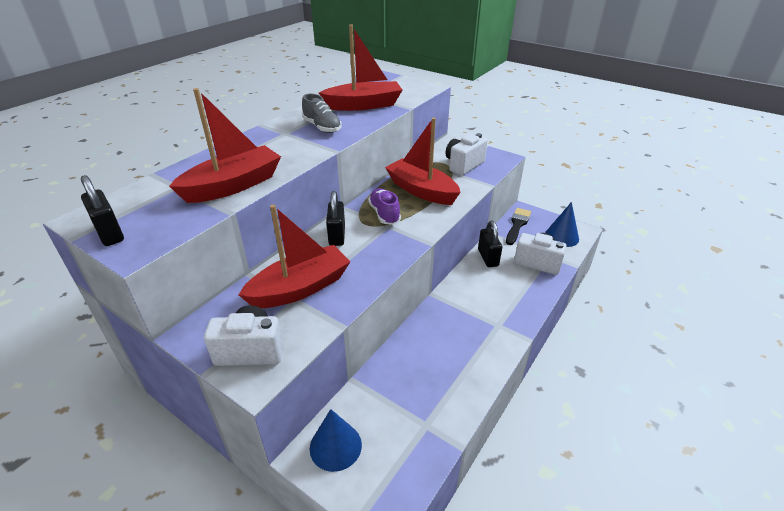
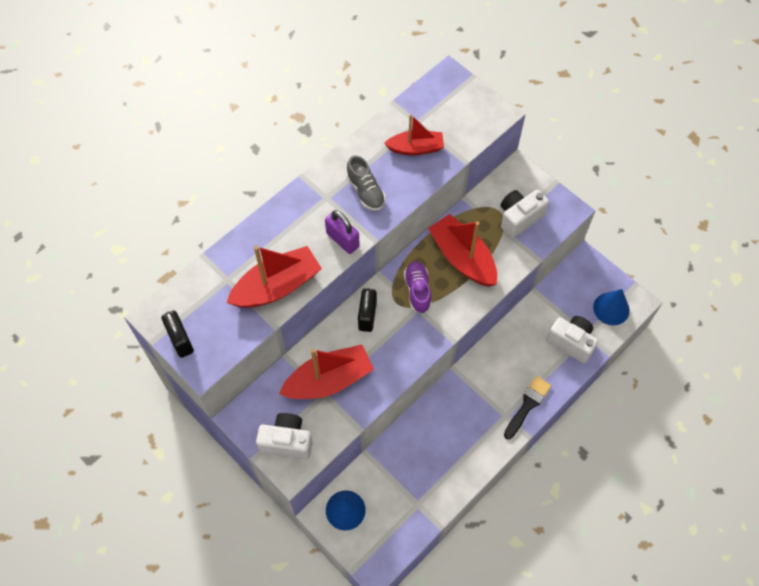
camera: 10 degrees right, 25 degrees up
(303, 153) = (342, 240): none -> purple padlock
(364, 105) = (415, 148): red boat -> red boat, size x0.65
(488, 258) = (522, 328): black padlock -> none
(517, 225) = (569, 282): black brush -> black brush (527, 405)

